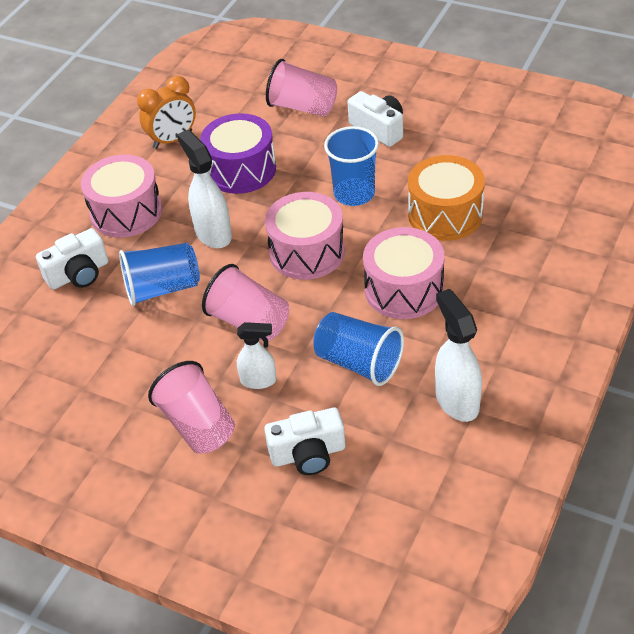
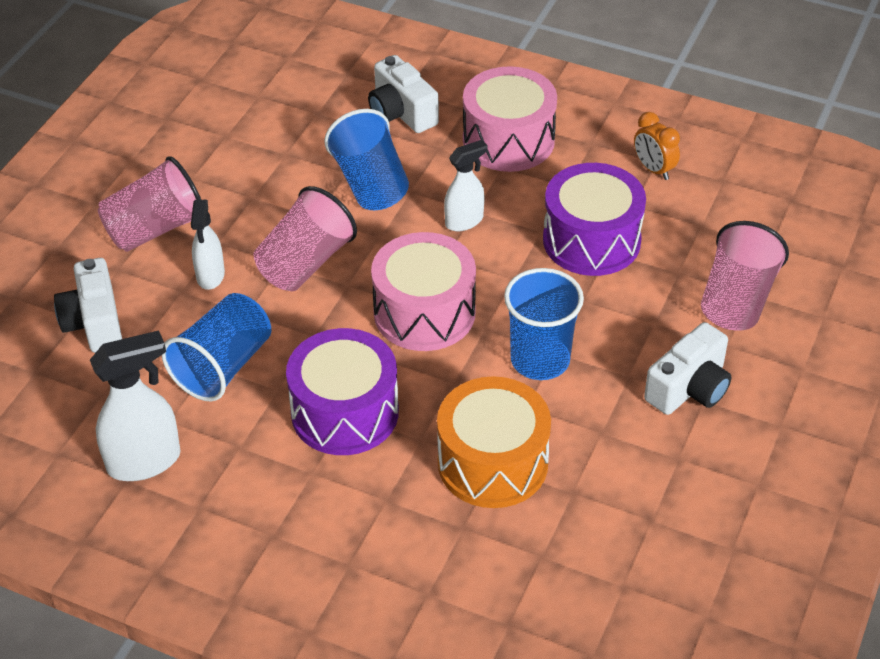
camera: 85 degrees right, 0 degrees up
(172, 140) = (653, 169): orange clock -> orange clock, size x0.66
(213, 234) = (464, 221): white spray bottle -> white spray bottle, size x0.63
(404, 289) = (345, 412): pink drum -> purple drum

